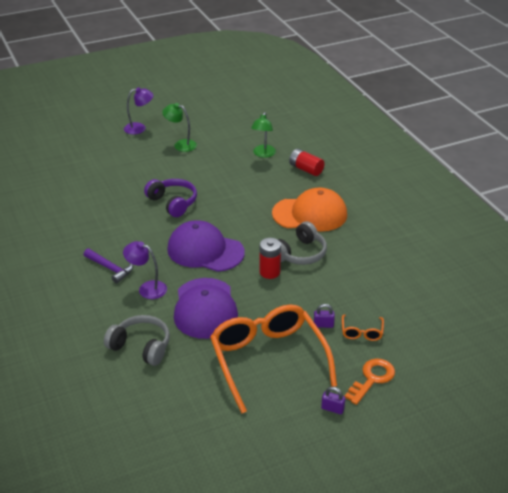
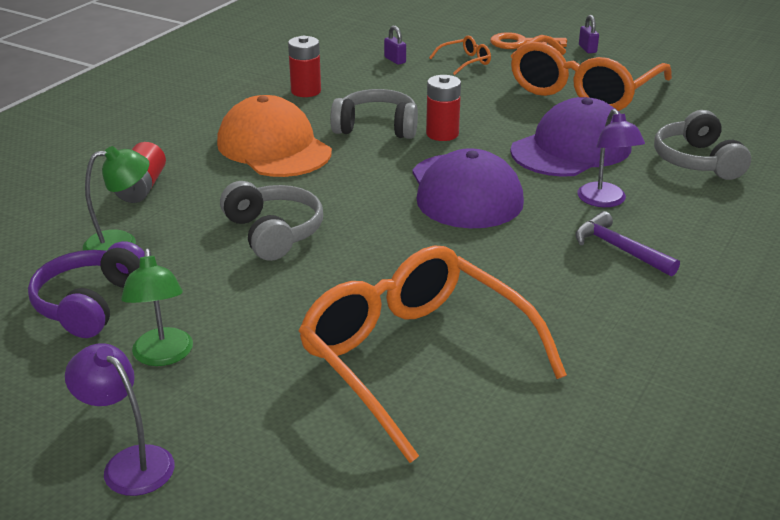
camera: 125 degrees left, 5 degrees down
(110, 268) = (619, 249): purple hammer -> purple hammer turned 45 degrees counterclockwise
(116, 188) = (415, 358): none -> orange glasses
(173, 203) = (384, 270): purple headphones -> purple headphones (91, 304)
(231, 188) = (273, 233): none -> grey headphones
(323, 325) = (485, 80): purple padlock -> purple padlock (395, 60)
(372, 249) = (306, 91): none -> red battery

